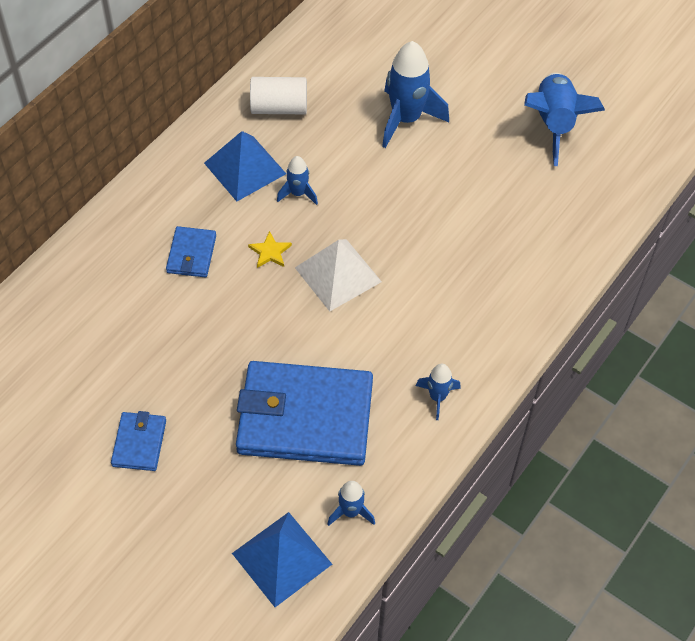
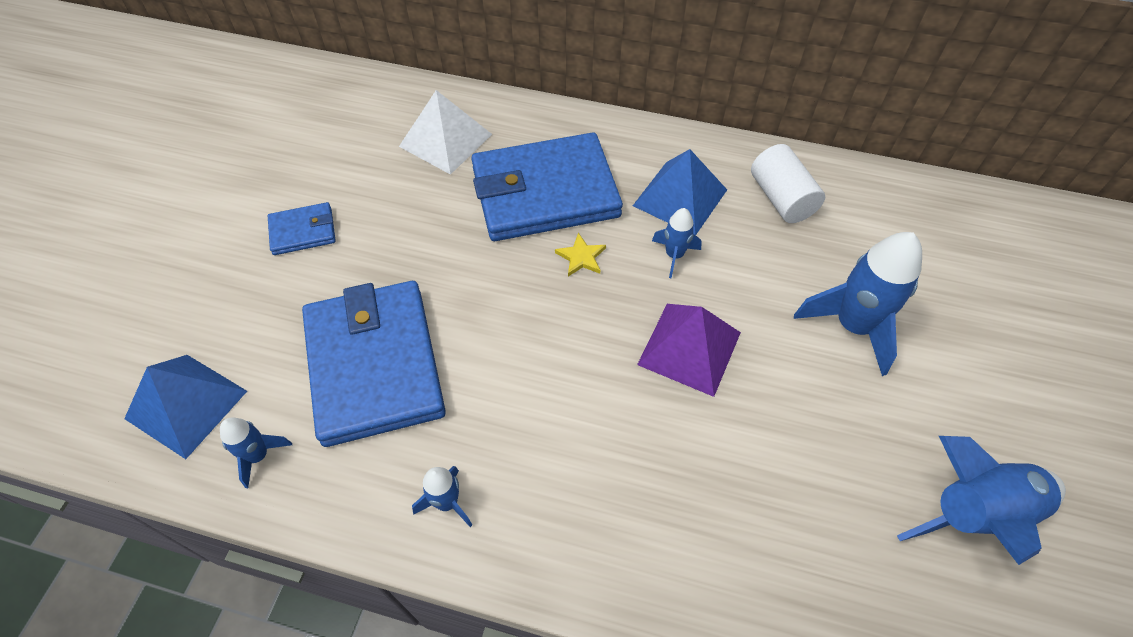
camera: 70 degrees right, 0 degrees up
(191, 254) = (545, 193): blue wallet -> blue wallet, size x2.21
(338, 274) = (582, 332): white pyramid -> white pyramid (445, 140)
(381, 216) = (689, 348): none -> purple pyramid

